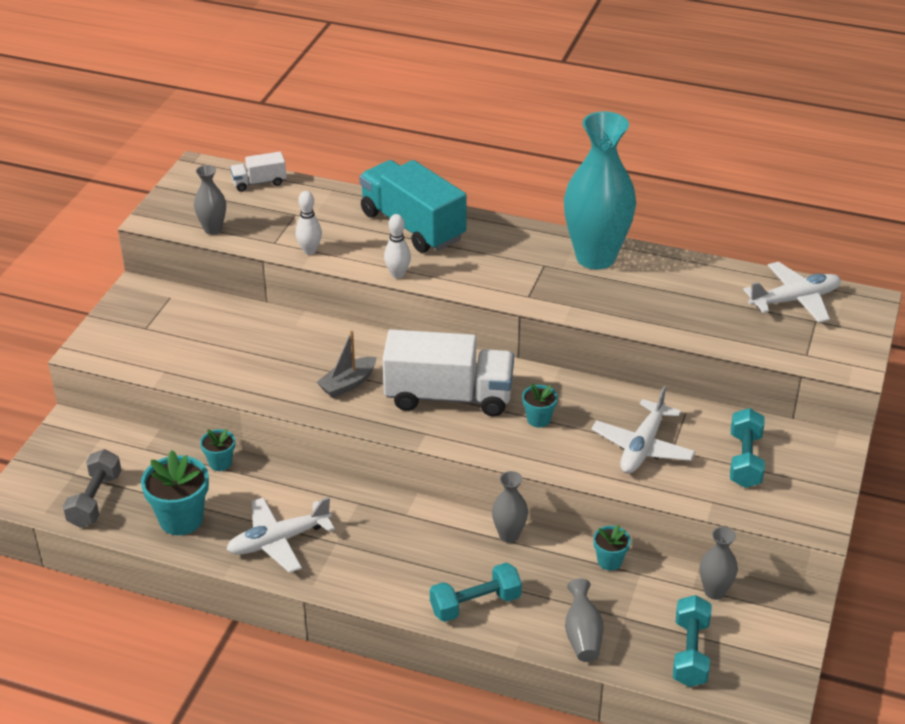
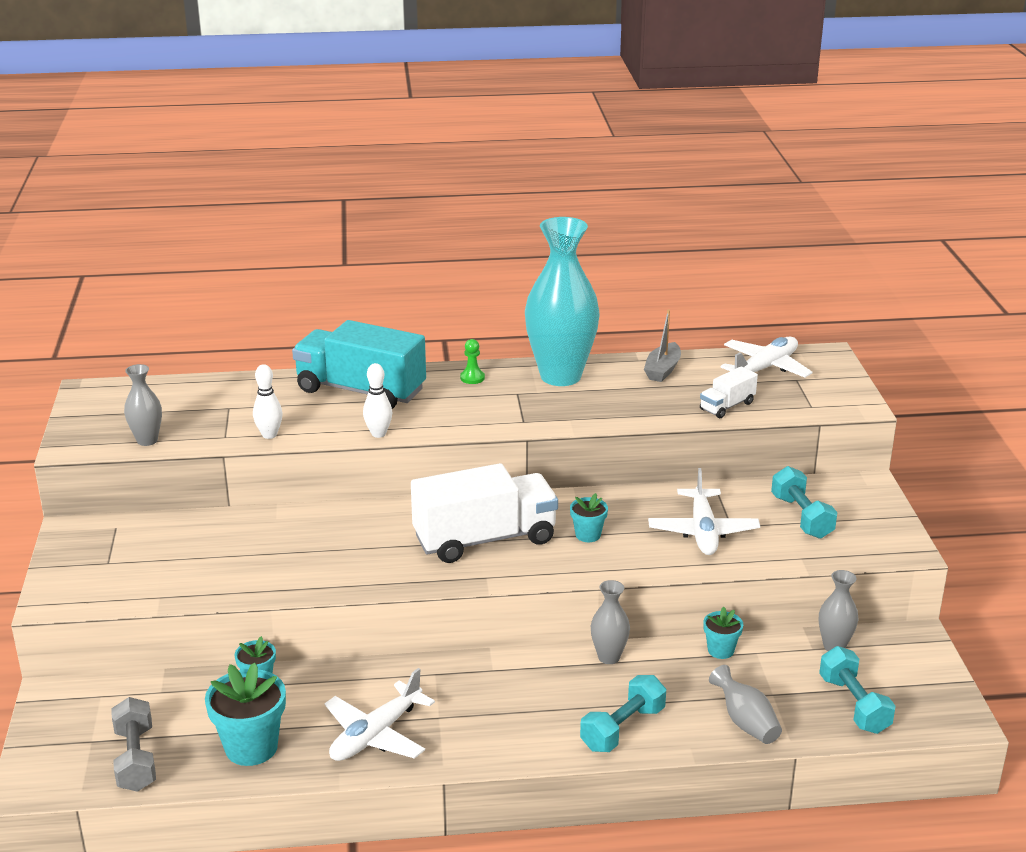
camera: 25 degrees left, 10 degrees down
(259, 183) = (167, 389): white truck -> white truck (727, 406)
(348, 384) = (372, 555): grey boat -> grey boat (662, 370)
(516, 238) = (472, 378): none -> green pawn

